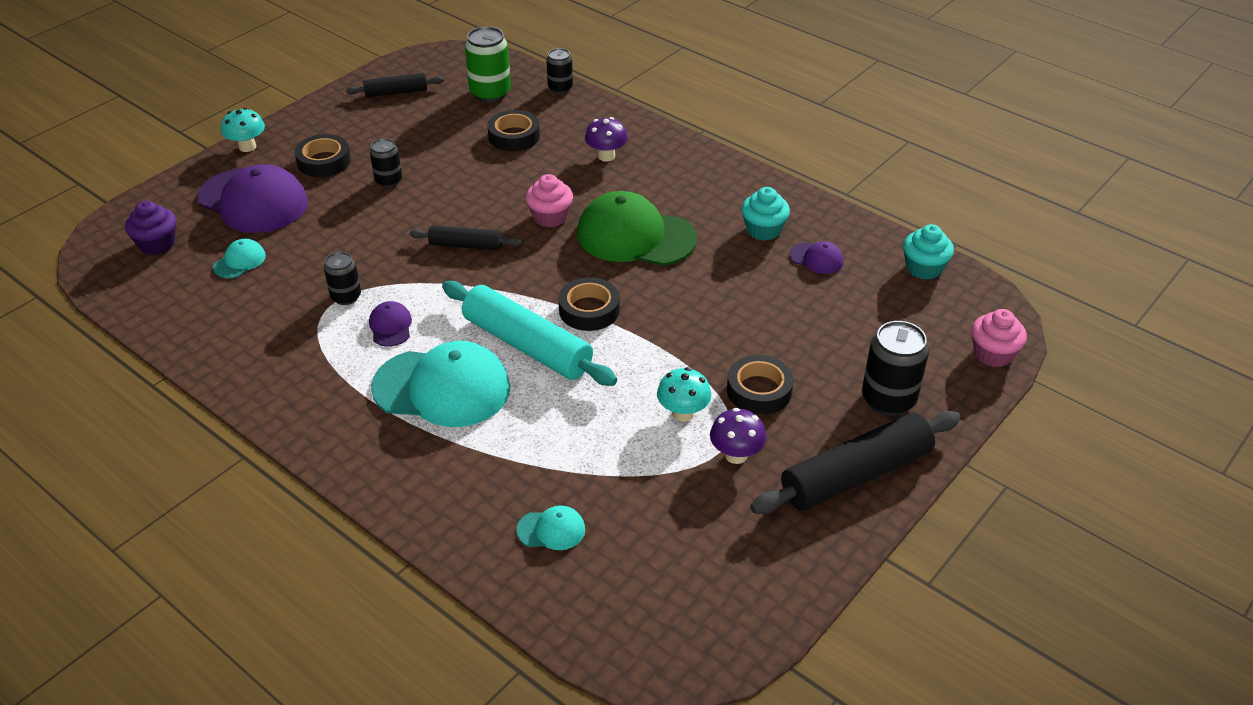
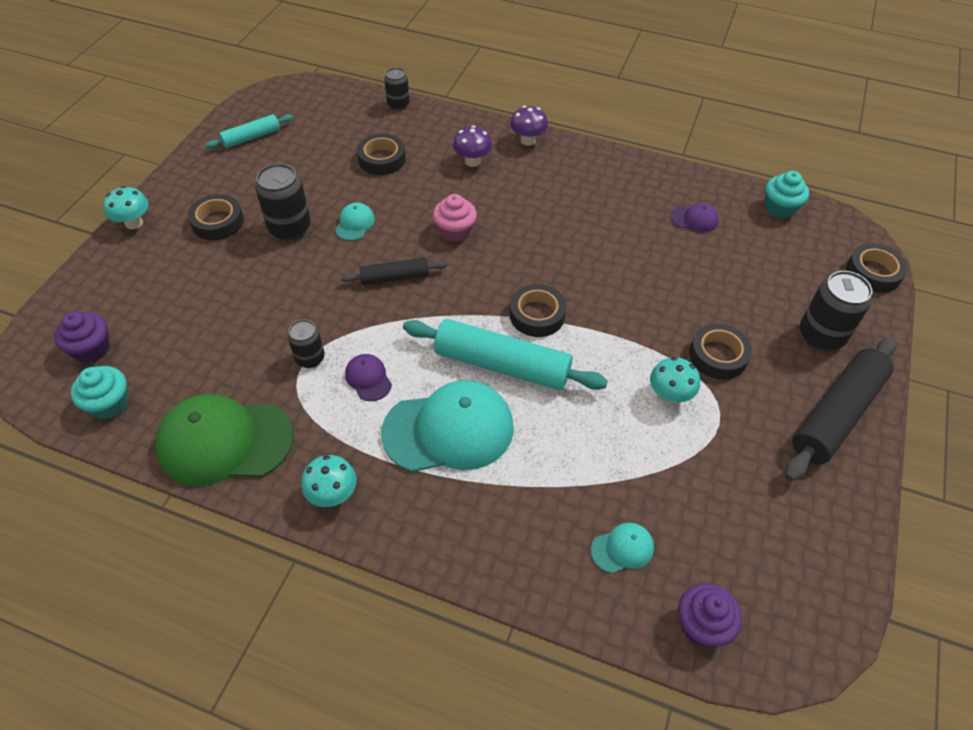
camera: 20 degrees left, 10 degrees up
(240, 261) = (186, 347): turquoise cap -> turquoise cap (355, 223)
(253, 201) = (168, 279): purple cap -> none
(304, 413) = (333, 495): none -> turquoise mushroom
(388, 181) = (290, 228): black can -> black can, size x1.64
(396, 92) = (251, 137): black rolling pin -> turquoise rolling pin
(490, 93) = (338, 121): green can -> none
(590, 613) = (702, 624): none -> purple cupcake
(635, 236) = (538, 233): green cap -> green cap (225, 441)
(736, 455) = (734, 424): purple mushroom -> purple mushroom (528, 140)
(763, 230) = (638, 202): turquoise cupcake -> turquoise cupcake (109, 404)
(993, 354) = (873, 272): pink cupcake -> black tape

